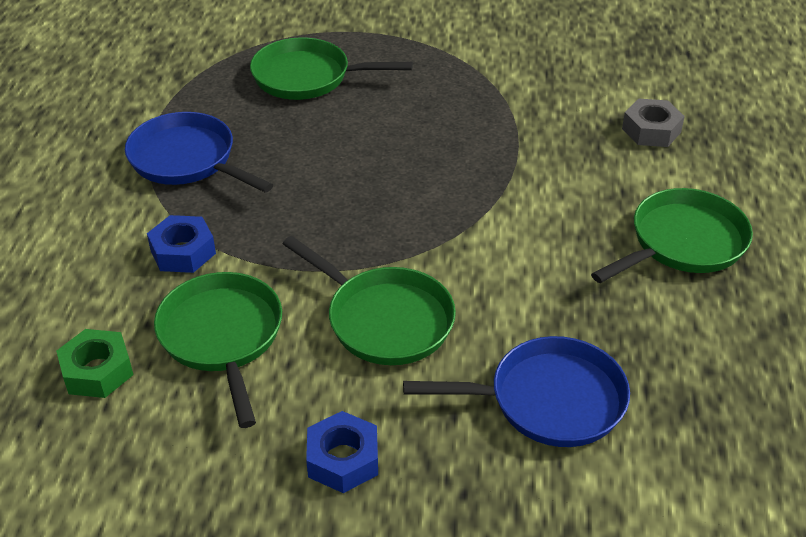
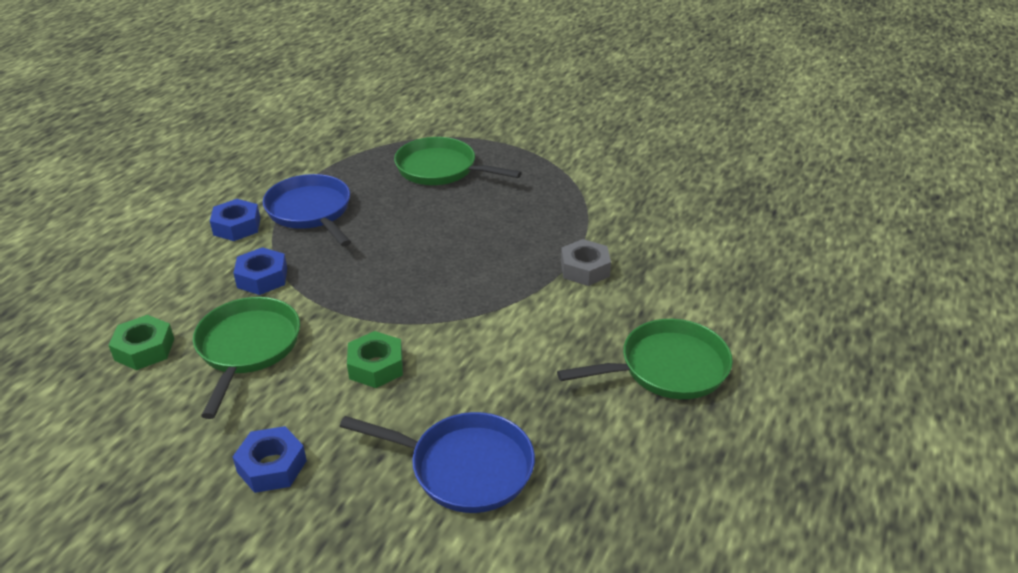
camera: 20 degrees right, 5 degrees down
(108, 197) = (237, 226): none -> blue nut
(384, 319) = (376, 366): green pan -> green nut
(651, 130) = (699, 268): grey nut -> grey nut (585, 269)

